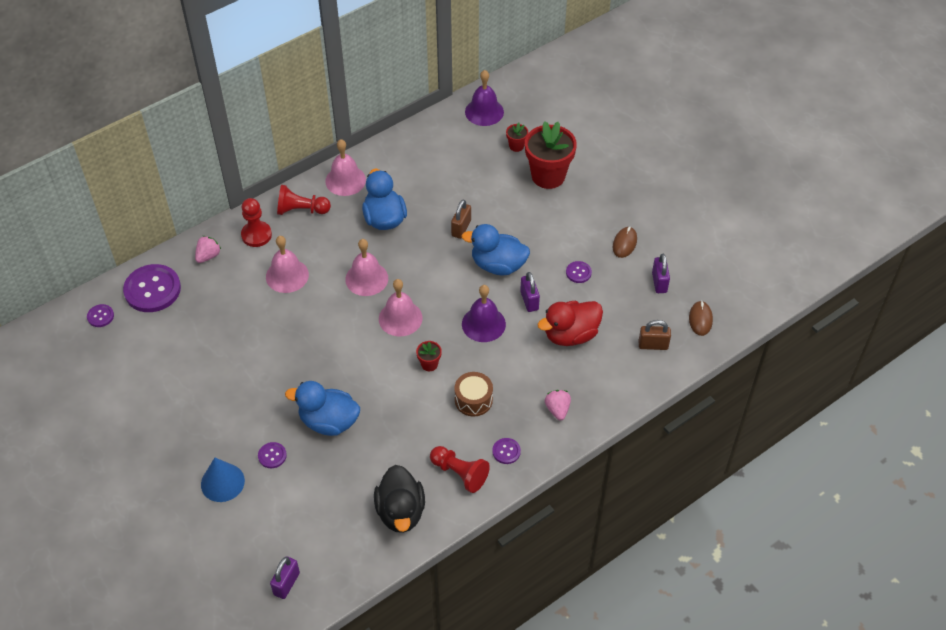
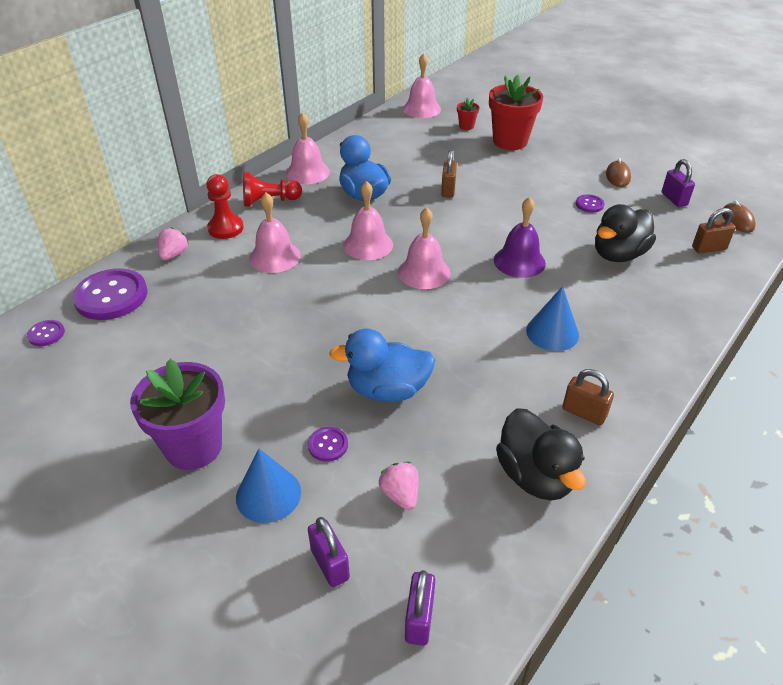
camera: 15 degrees left, 10 degrees down
(183, 436) = (193, 447): none -> purple flower pot
(429, 364) = (480, 308): red flower pot -> none
(459, 473) = (584, 413): red pawn -> brown padlock
(473, 400) = (552, 332): brown drum -> blue cone
(484, 112) = (421, 109): purple bell -> pink bell
(498, 265) = (504, 211): blue duck -> none
(506, 451) = (624, 377): purple button -> none
(529, 301) = (555, 234): purple padlock -> purple padlock (330, 564)
(557, 409) = (653, 323): pink strawberry -> pink strawberry (400, 494)
(570, 335) = (618, 254): red duck -> black duck

